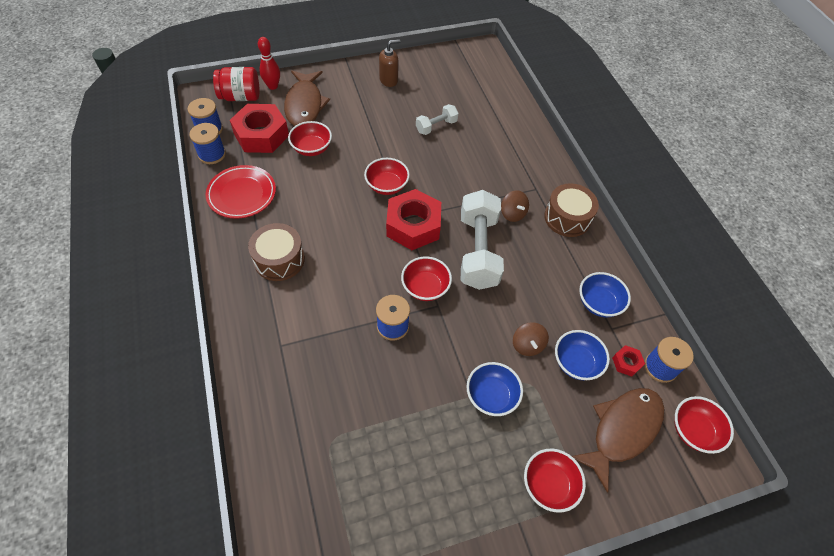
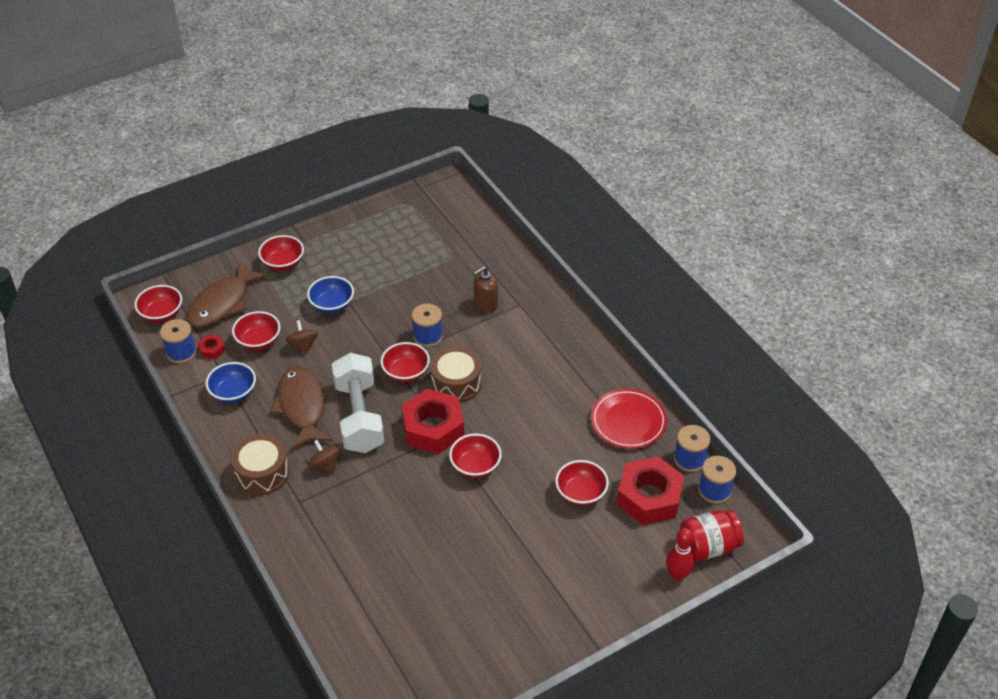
camera: 170 degrees right, 10 degrees down
(279, 259) = (555, 368): brown drum -> brown drum (456, 383)
(305, 105) = (620, 554): brown fish -> brown fish (302, 406)
(389, 80) = (524, 627): brown soap dispenser -> brown soap dispenser (485, 304)
(436, 126) = (437, 562): white dumbbell -> none
(576, 362) = (258, 341): blue bowl -> red bowl

